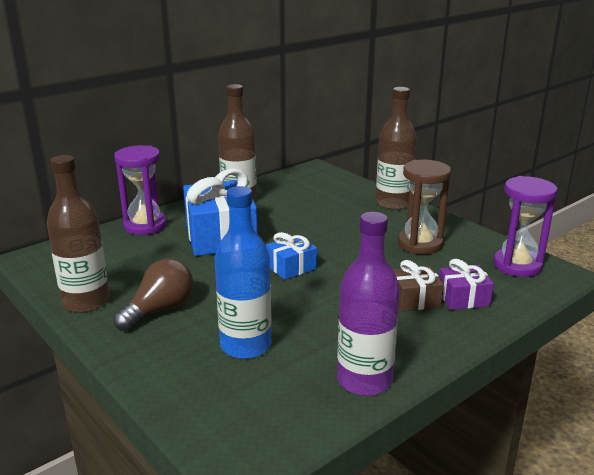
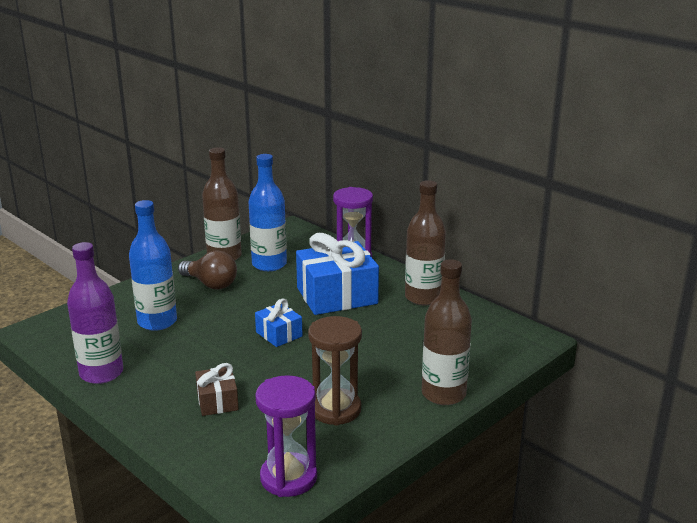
camera: 85 degrees right, 0 degrees up
(127, 271) = (269, 264): none -> blue bottle
(463, 298) = (218, 431): purple gift -> none

